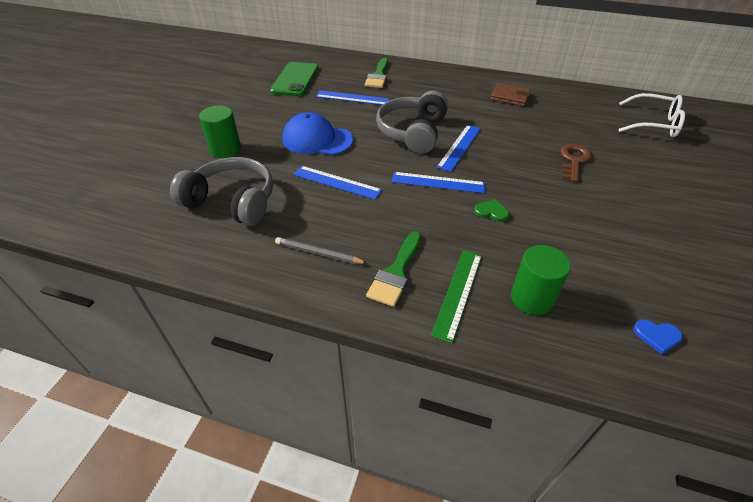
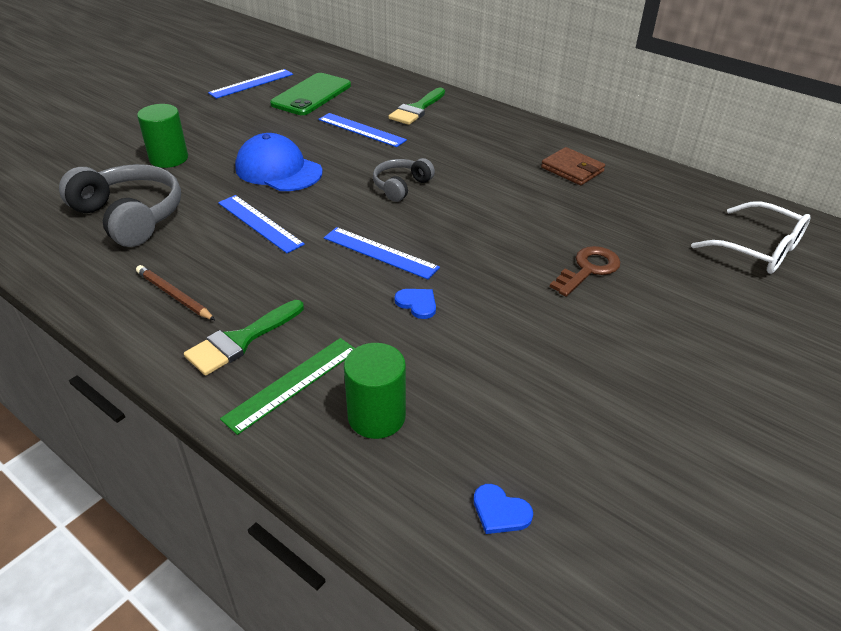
camera: 20 degrees right, 5 degrees down
(318, 253) = (174, 295): grey pencil -> brown pencil
(412, 132) = (401, 186): grey headphones -> grey headphones, size x0.57
(459, 147) = (445, 217): blue ruler -> blue ruler (251, 83)
(491, 212) = (417, 304): green heart -> blue heart

